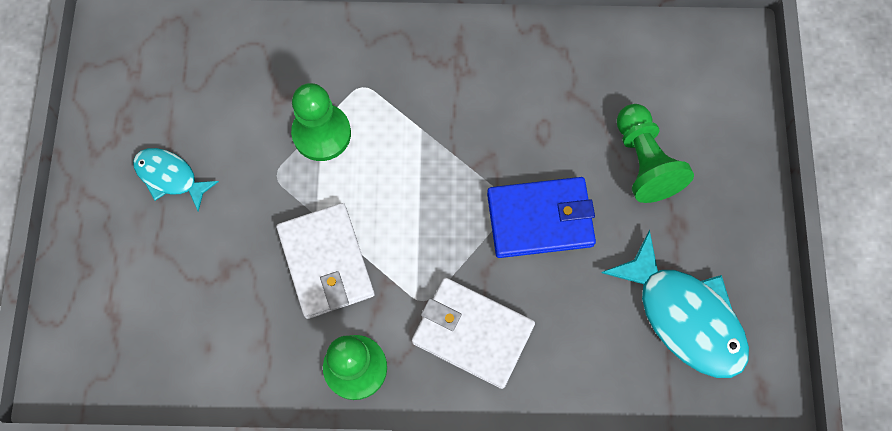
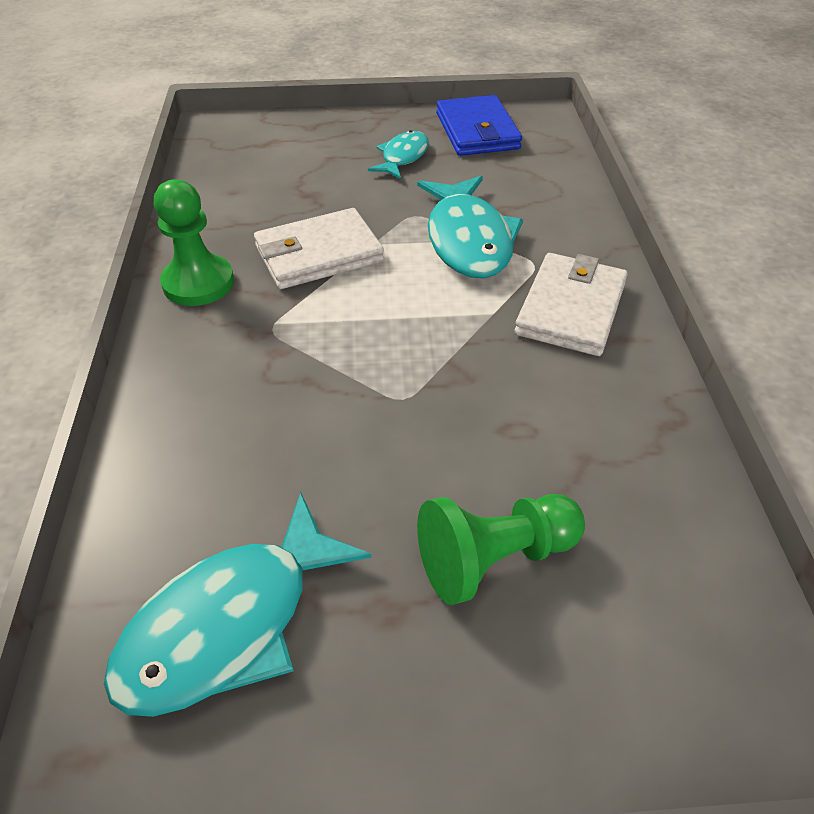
camera: 85 degrees right, 25 degrees down
(321, 133) = (468, 240): green pawn -> turquoise fish
(472, 333) = (227, 372): white wallet -> white wallet (570, 308)
(540, 219) = (384, 431): blue wallet -> blue wallet (477, 131)

